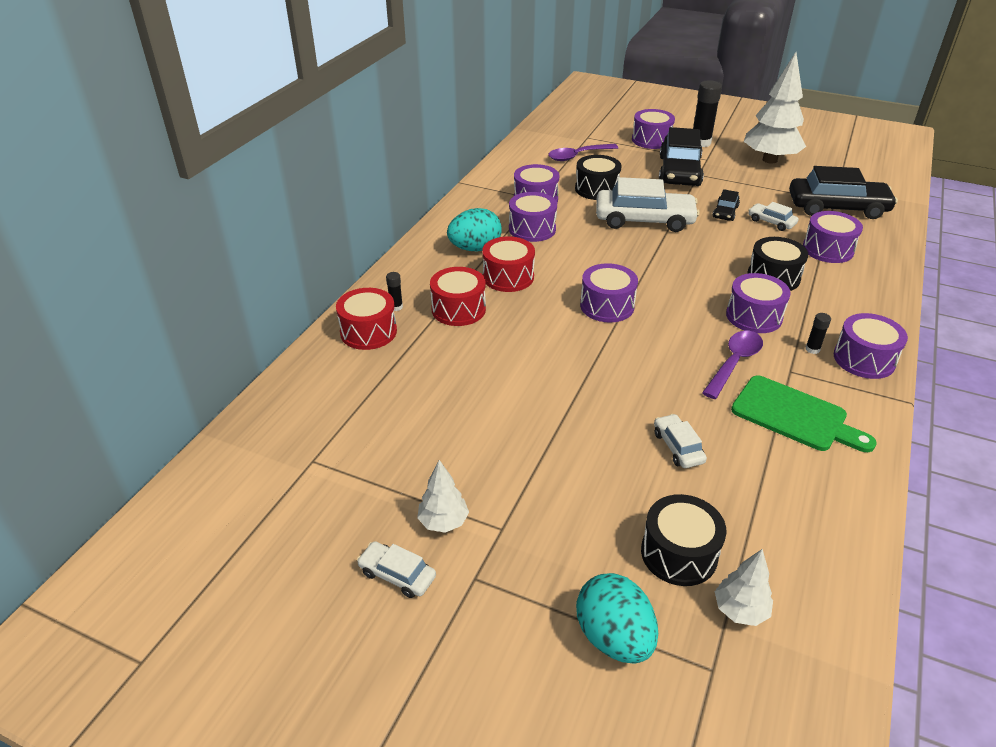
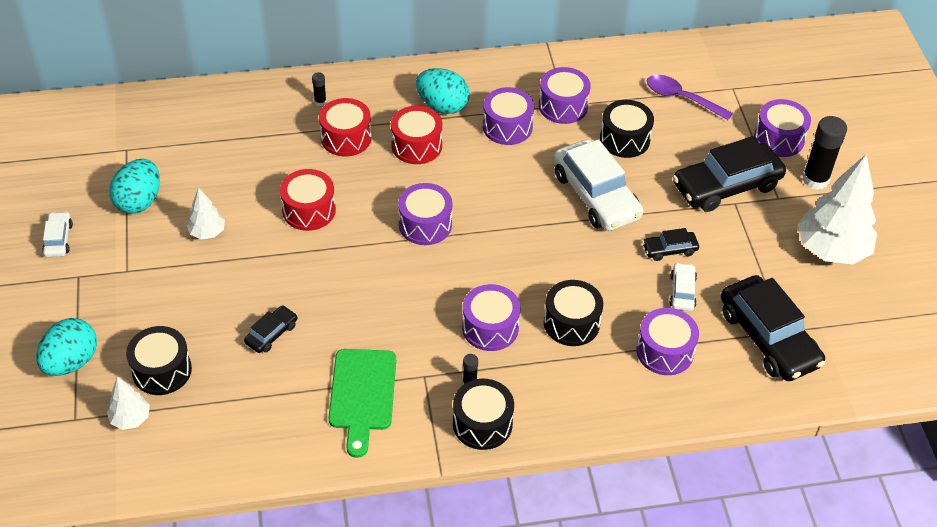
camera: 55 degrees right, 10 degrees up
(368, 332) = (277, 103): red drum -> red drum (309, 210)
(403, 478) = (139, 201): none -> turquoise egg
(443, 522) = (114, 240): white tree -> white tree (207, 233)
(678, 447) = (271, 334): white car -> black car
(734, 363) = (407, 335): purple spoon -> none
(864, 359) = (482, 424): purple drum -> black drum

